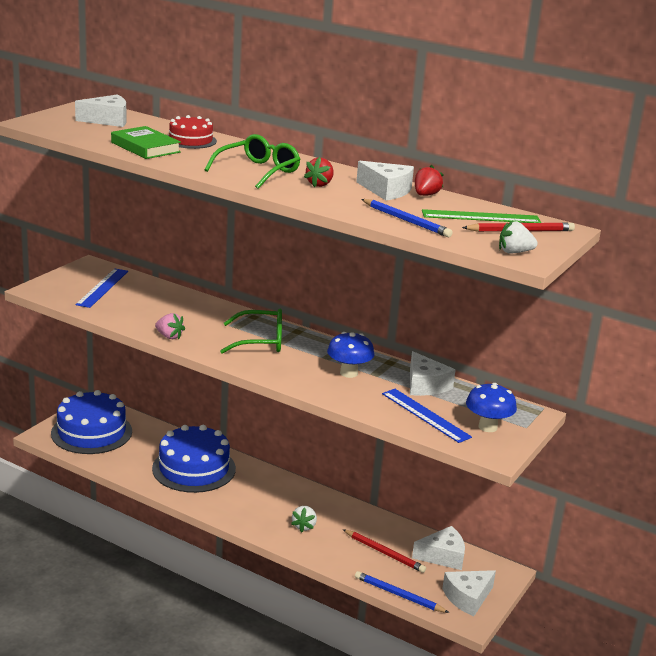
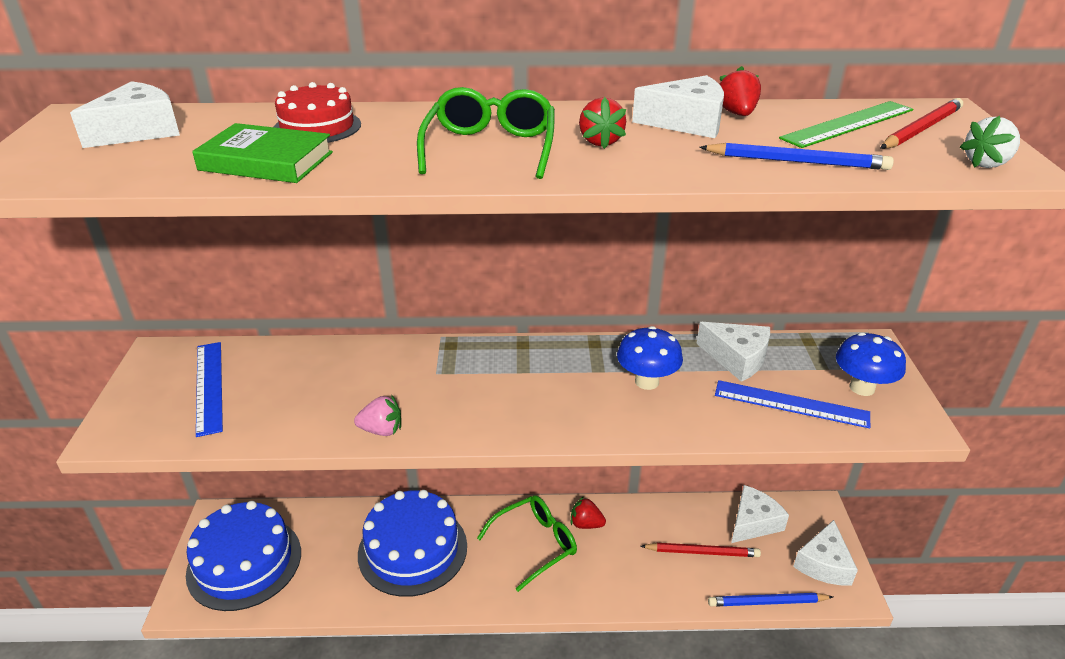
camera: 30 degrees left, 10 degrees up
(259, 341) = (498, 381): green glasses -> green glasses (534, 545)
(304, 526) = (597, 564): white strawberry -> none
(320, 505) = (586, 524): none -> red strawberry

